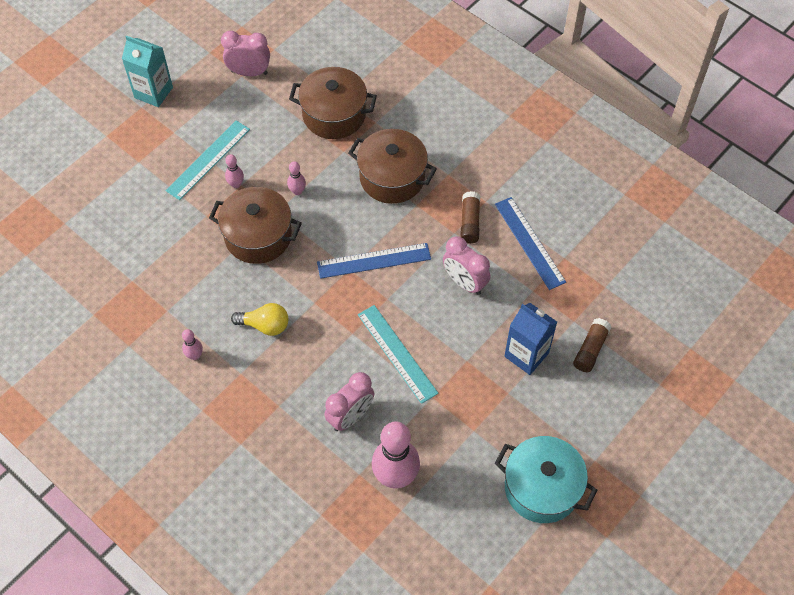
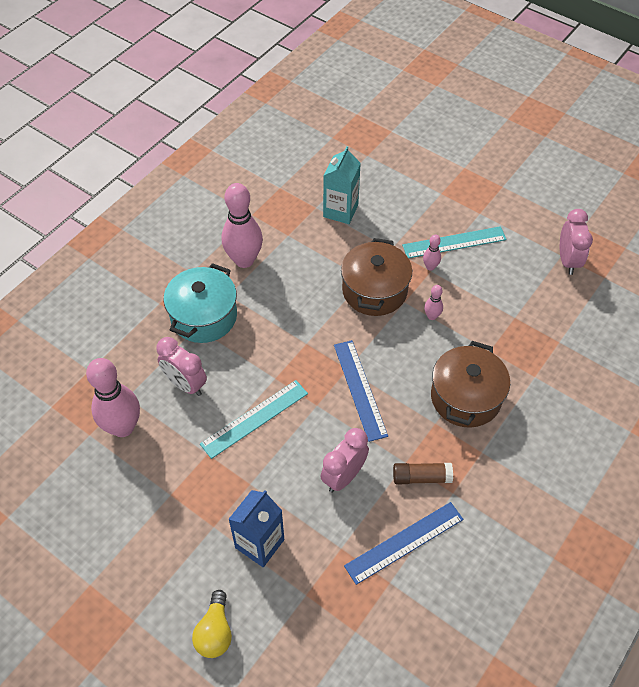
camera: 85 degrees right, 5 degrees down
(153, 92) = (521, 192): turquoise carton -> turquoise carton (340, 211)
(195, 355) = (244, 260): pink bowling pin -> pink bowling pin, size x2.24
(208, 159) = (454, 242): turquoise ruler -> turquoise ruler turned 45 degrees counterclockwise
(265, 325) = (278, 307): yellow light bulb -> yellow light bulb (215, 632)
(334, 115) = (534, 338): brown pot -> none
(542, 488) = (104, 564): turquoise pot -> turquoise pot (204, 316)
(590, 349) = (270, 614): brown glue stick -> none

